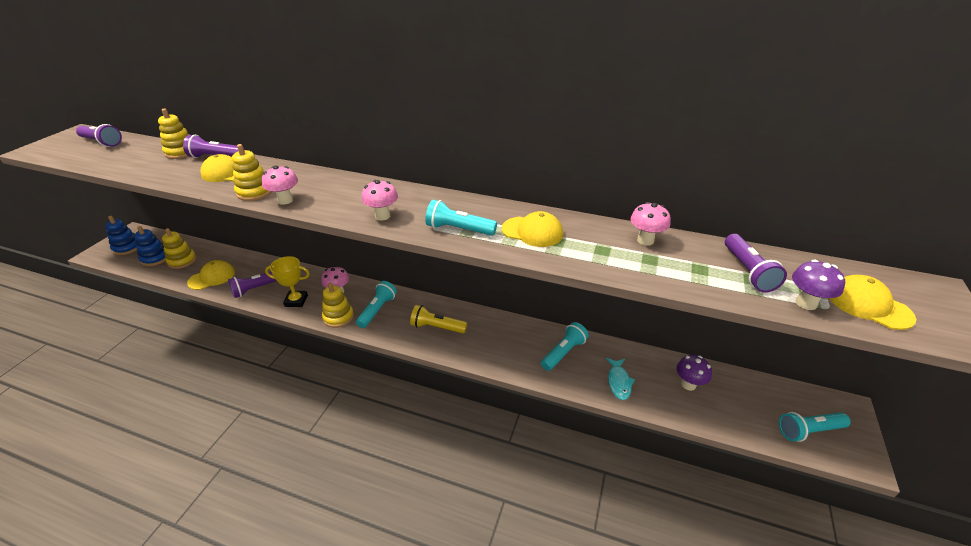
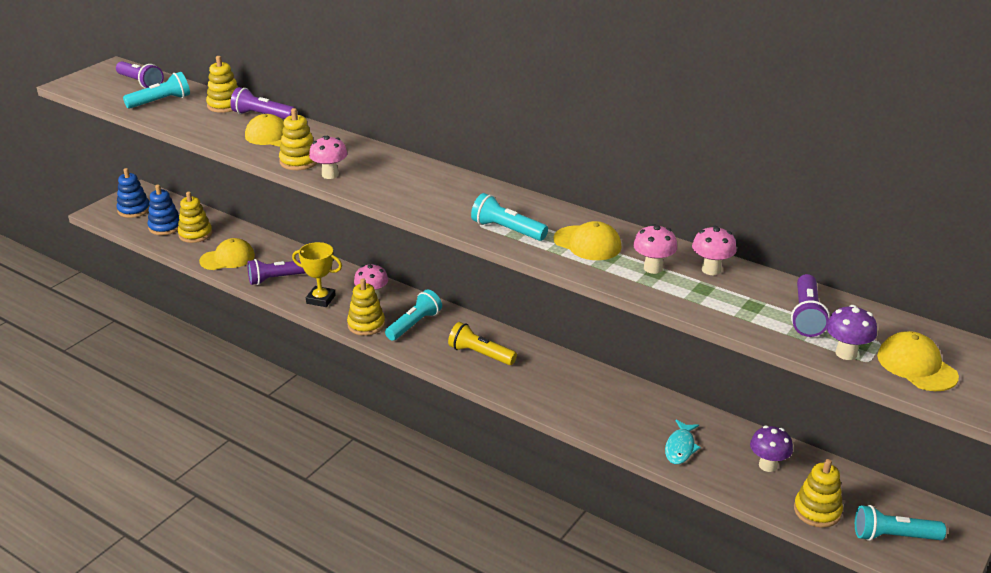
camera: 15 degrees right, 5 degrees down
(382, 216) = (429, 205): pink mushroom -> pink mushroom (653, 268)
(564, 352) = (626, 406): turquoise flashlight -> turquoise flashlight (161, 102)
(744, 419) = (817, 511): none -> yellow stacking toy

